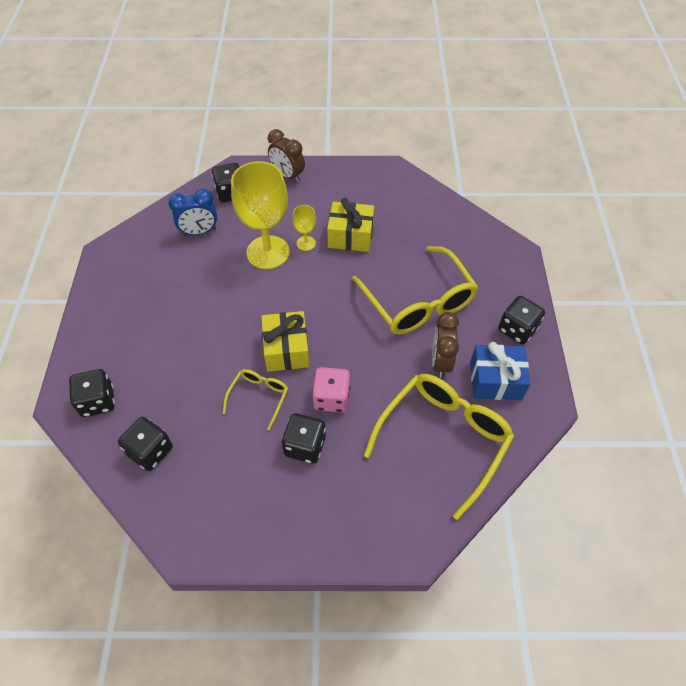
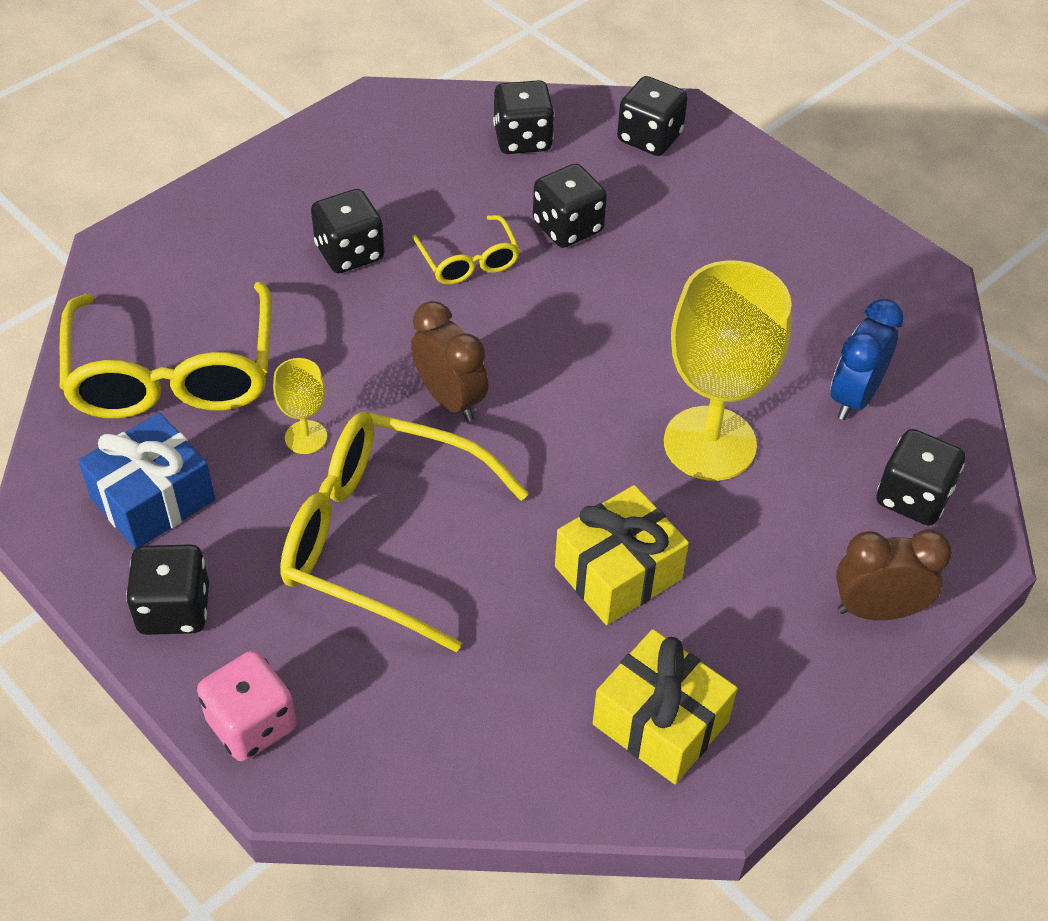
camera: 135 degrees right, 5 degrees down
(197, 381) = (567, 227): none -> black dice
(286, 349) = (502, 334): yellow gift -> yellow gift (660, 723)
(306, 243) = (673, 503): yellow goblet -> yellow goblet (306, 437)
(331, 398) = (373, 320): pink dice -> pink dice (251, 724)
(440, 362) = (262, 469): brown clock -> brown clock (450, 399)

